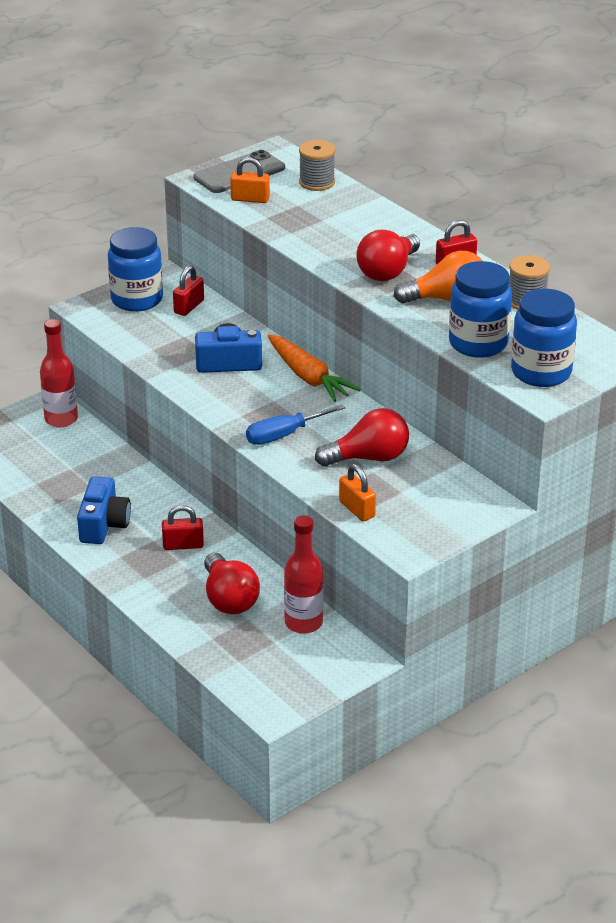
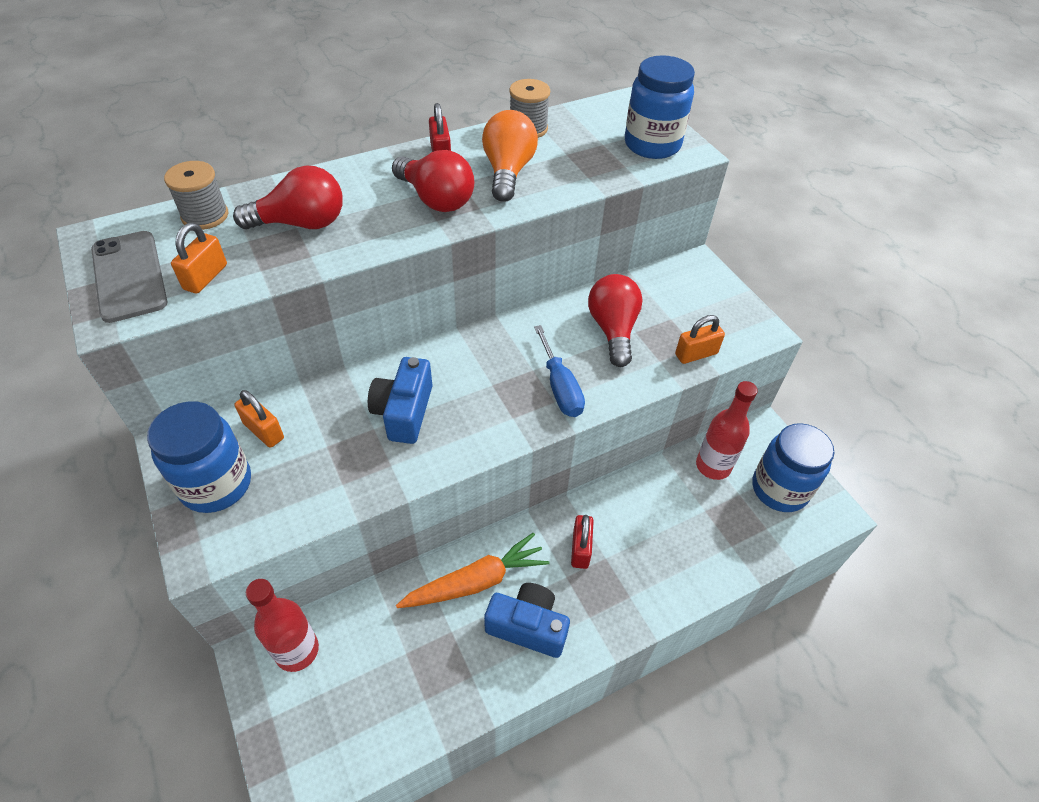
camera: 80 degrees left, 15 degrees up
(189, 307) = (264, 431): red padlock -> orange padlock
(229, 599) = (673, 521): red light bulb -> red light bulb (301, 223)
(308, 377) = (458, 349): orange carrot -> orange carrot (476, 582)
(478, 343) = (595, 169): blue jar -> blue jar (779, 489)

